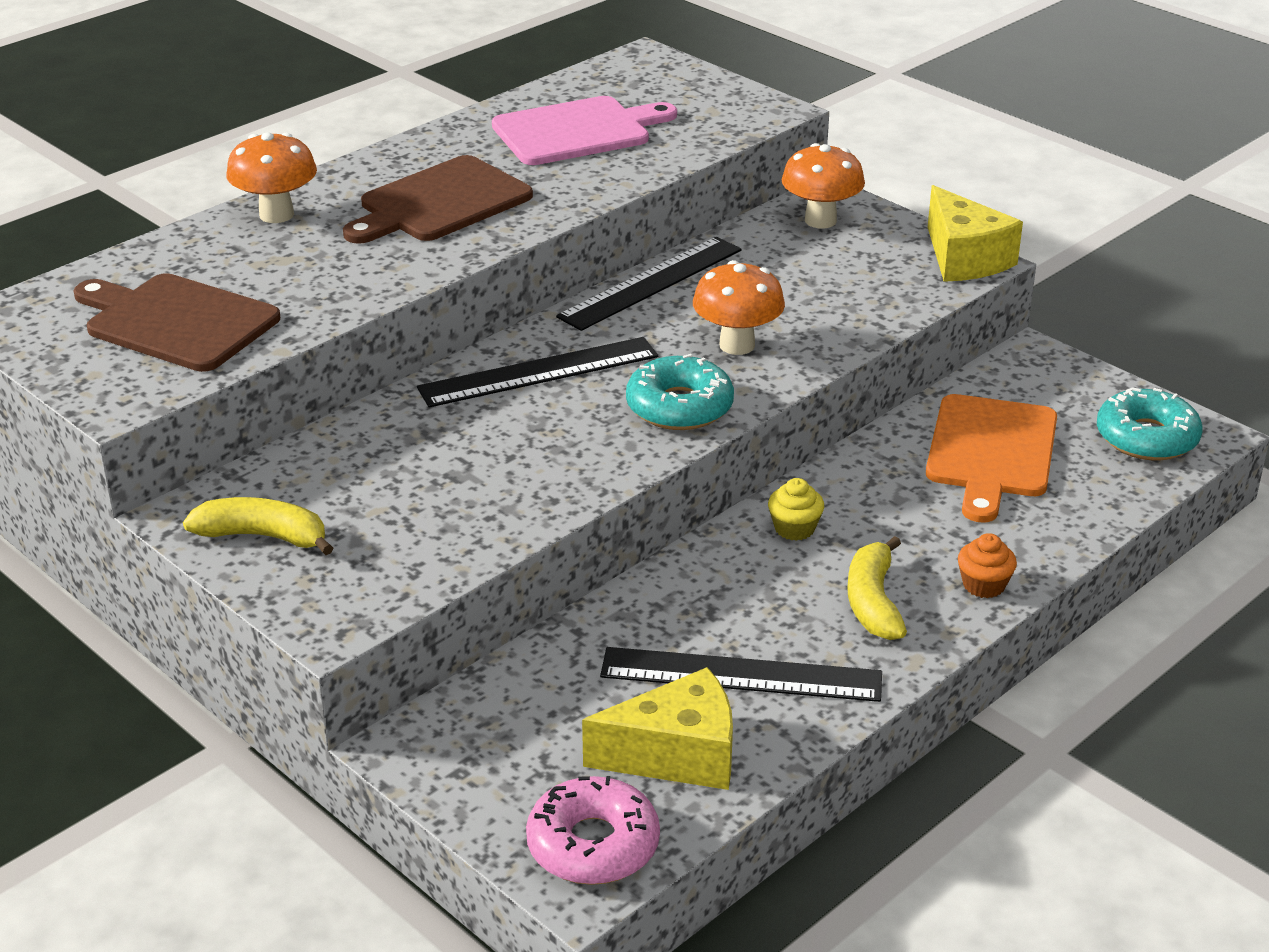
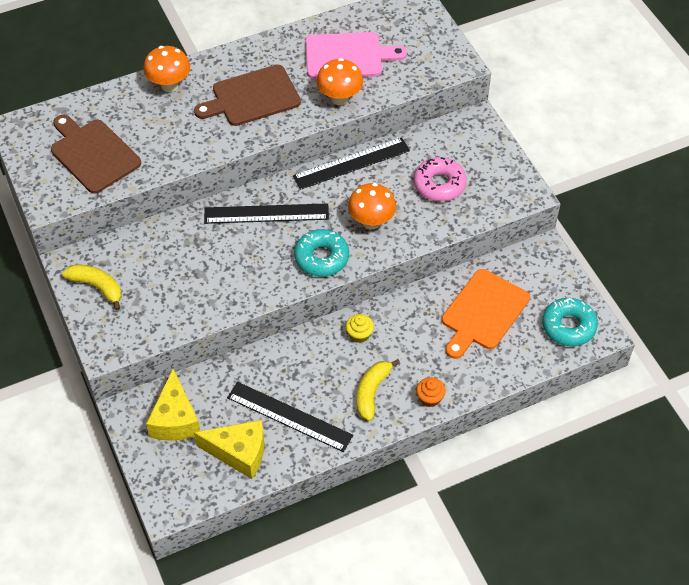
camera: 20 degrees right, 20 degrees up
(593, 845) = (181, 489): pink donut -> pink donut (439, 184)
(820, 220) = (463, 138): orange mushroom -> orange mushroom (339, 98)
(964, 258) = (523, 189): yellow cheese -> yellow cheese (175, 419)

